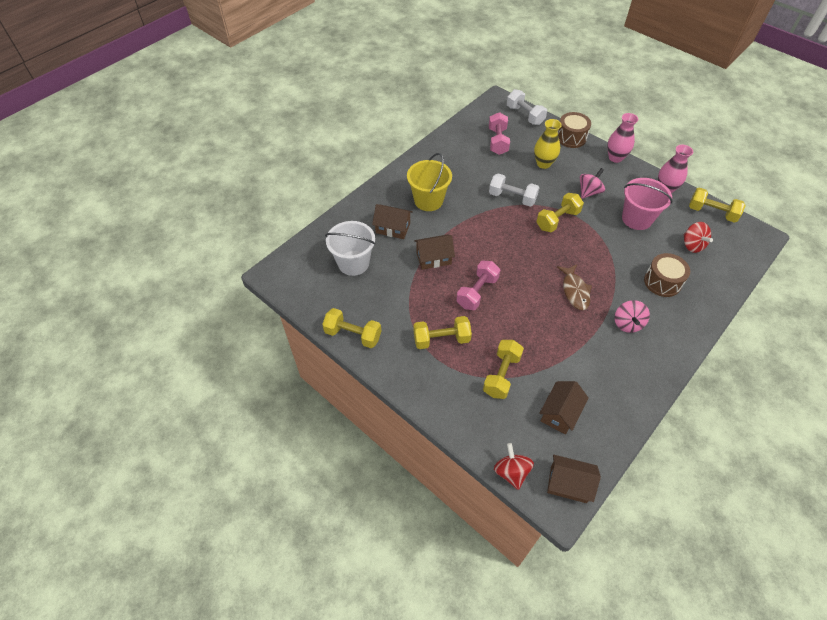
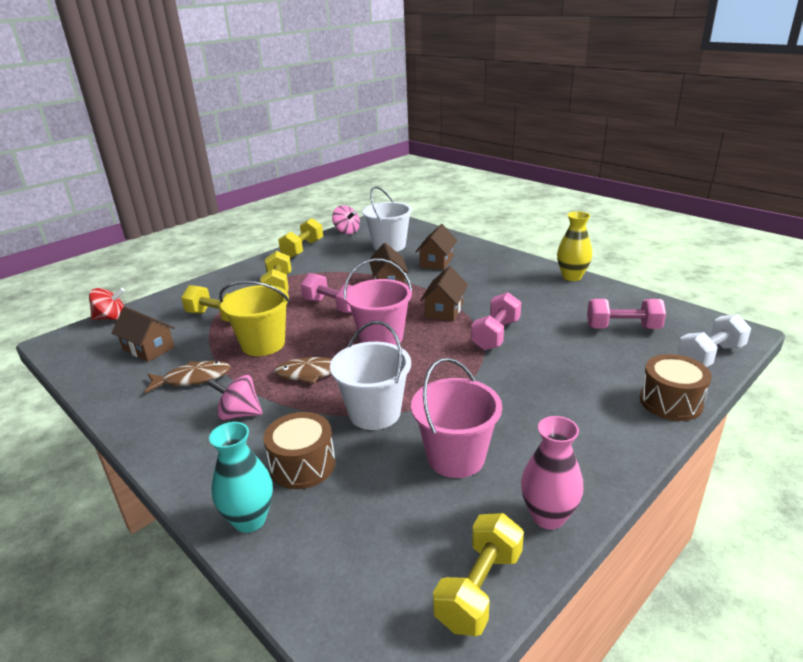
camera: 95 degrees right, 25 degrees down
(428, 200) = (483, 279): yellow bucket -> yellow bucket (263, 344)
(512, 197) = (496, 335): white dumbbell -> pink dumbbell
(523, 257) = (381, 338): none -> pink bucket
(543, 163) = (582, 366): yellow vase -> yellow vase (572, 277)
(557, 220) = (451, 370): yellow dumbbell -> none
(568, 484) = (71, 347): brown house -> brown house (444, 310)
(589, 192) = (520, 407): pink spinning top -> pink spinning top (347, 231)
(595, 364) = (193, 379): none -> brown fish
(609, 254) = (374, 413): none -> white bucket
(615, 158) = (631, 453): pink vase -> none
(692, 245) = (381, 527): red spinning top -> none
(707, 297) = (250, 520): none -> turquoise vase

